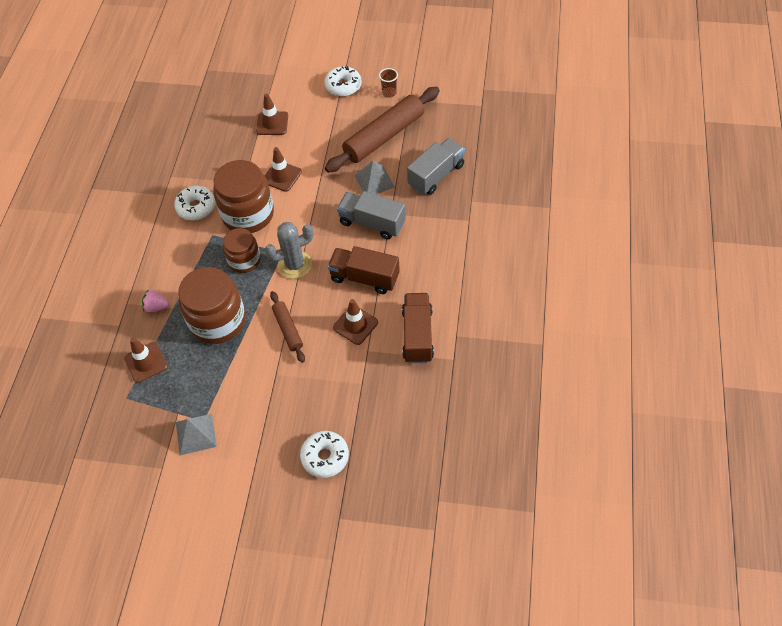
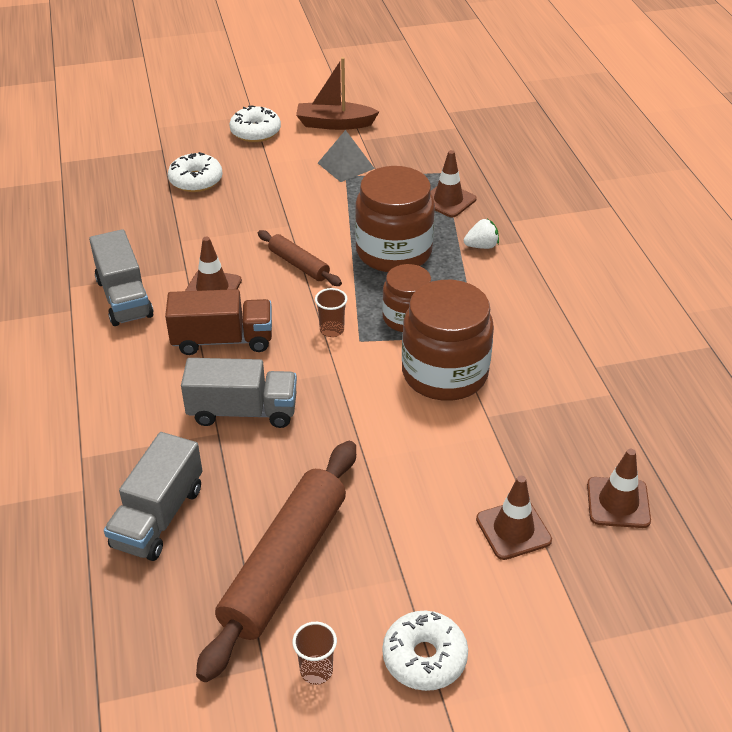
camera: 155 degrees right, 15 degrees down
(156, 307) = (481, 246): pink strawberry -> white strawberry
(171, 502) = (335, 124): none -> brown boat
(196, 207) = (530, 362): white donut -> white donut (255, 132)
(282, 176) = (430, 441): brown traffic cone -> brown traffic cone (618, 503)
(295, 265) = (332, 330): grey cactus -> brown cup
(374, 181) = (267, 476): grey pyramid -> none
(417, 335) = (124, 298): brown truck -> grey truck

